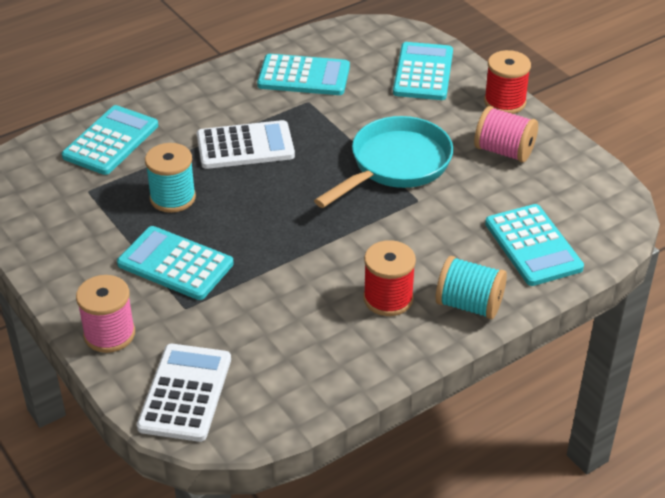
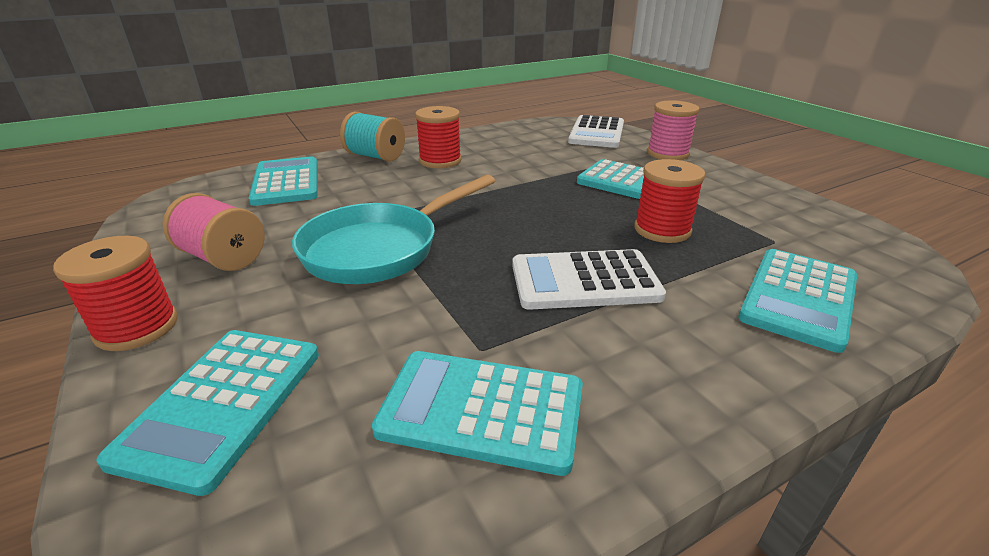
camera: 175 degrees left, 10 degrees down
(173, 198) = (662, 230): turquoise spool -> red spool

